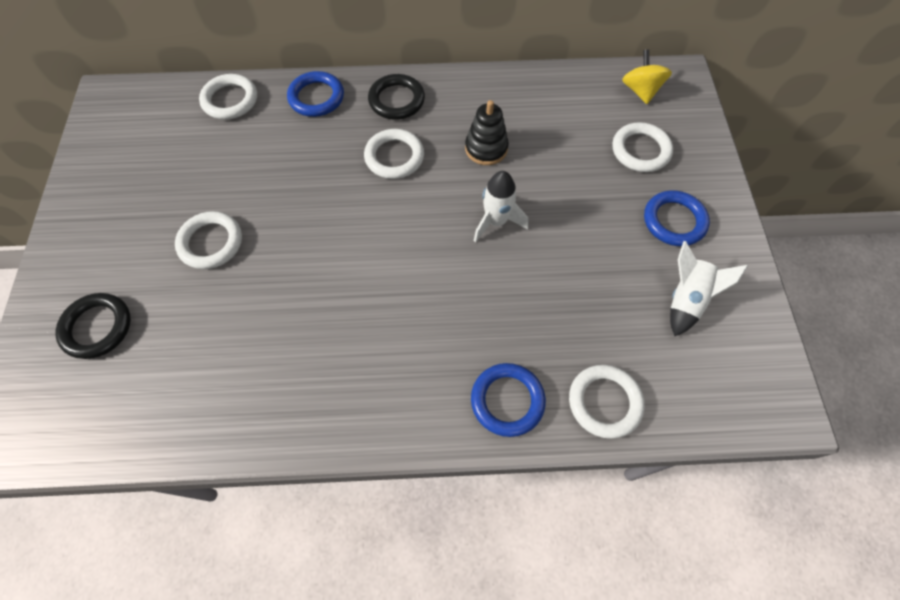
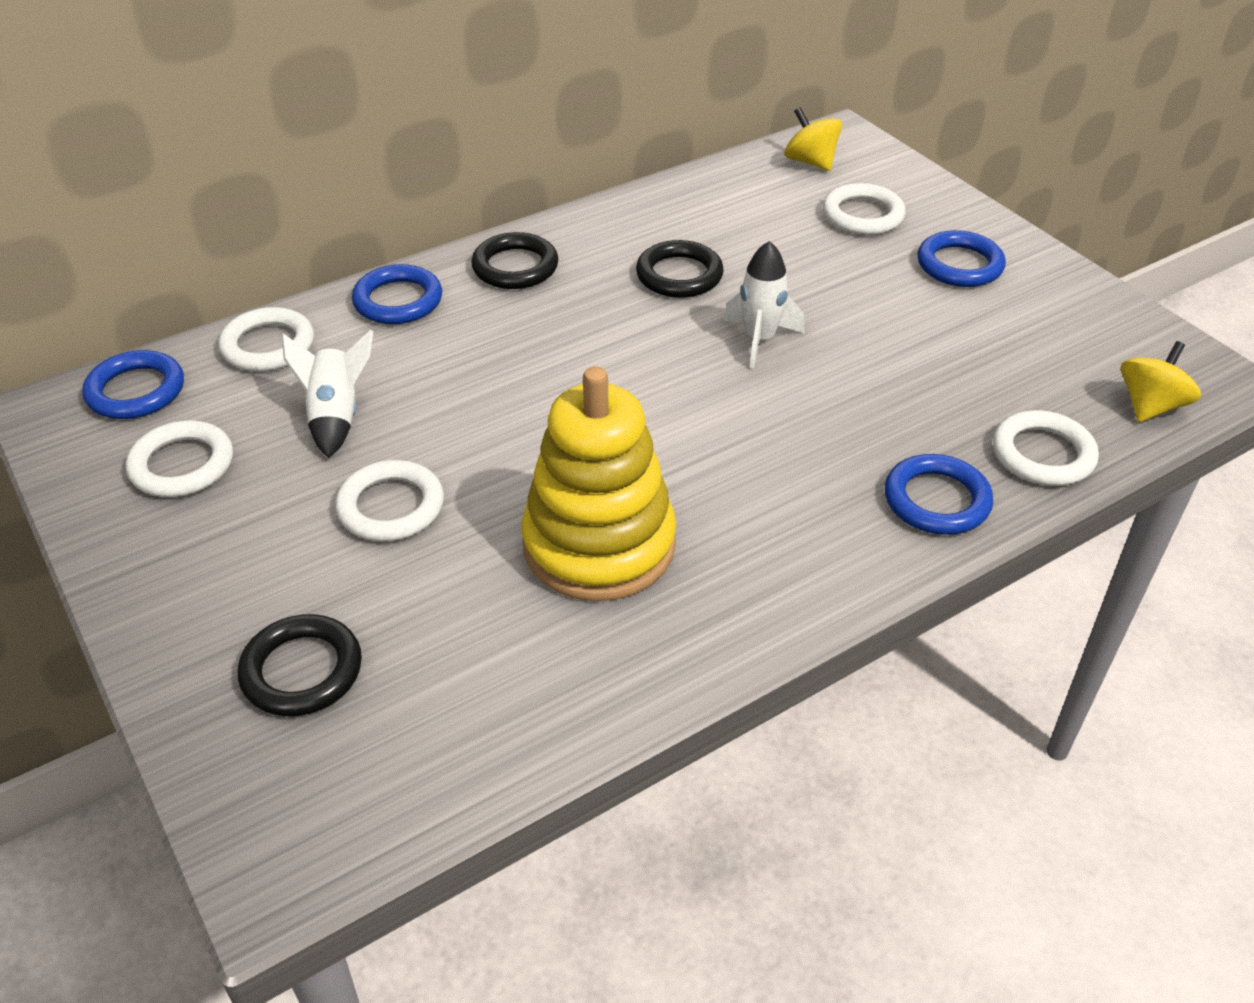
camera: 30 degrees left, 20 degrees down
(149, 102) = (136, 391): none -> blue ring
(293, 326) = (599, 545): none -> yellow stacking toy
(394, 157) = (568, 324): white ring -> white ring (182, 465)
(486, 148) = (679, 275): black stacking toy -> black ring
(686, 299) = (1038, 328): white rocket -> white rocket (336, 416)
(712, 403) = (1150, 406): none -> yellow spinning top

